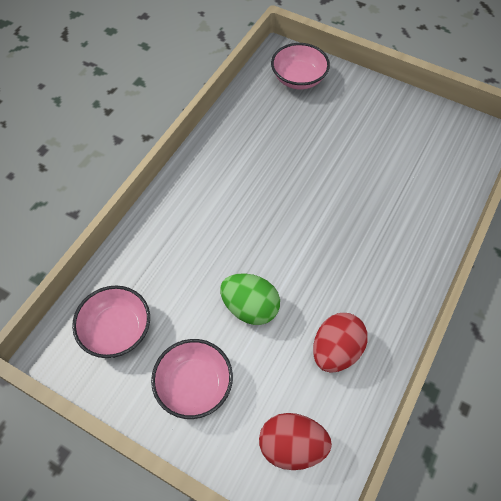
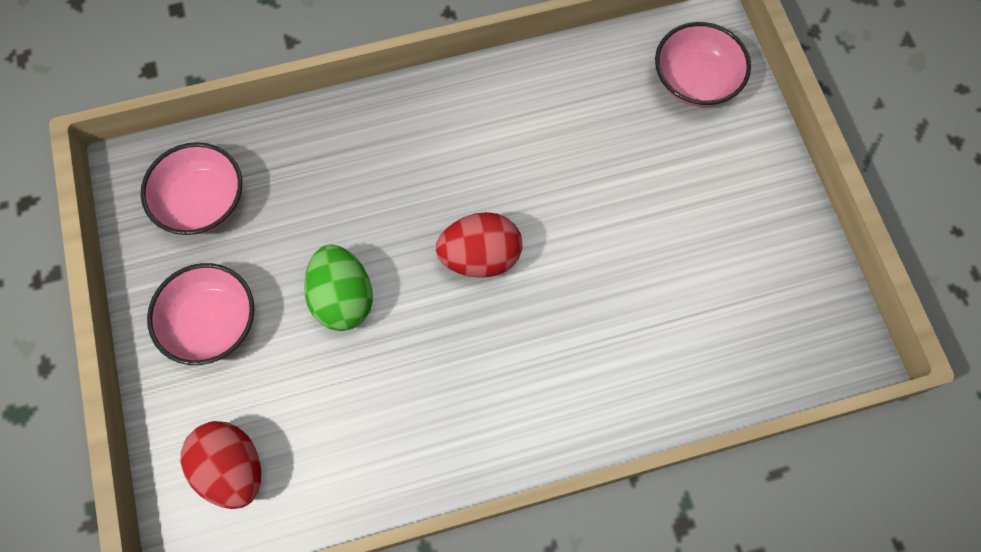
camera: 45 degrees right, 10 degrees up
(336, 350) = (375, 423): red egg -> red egg (480, 257)

